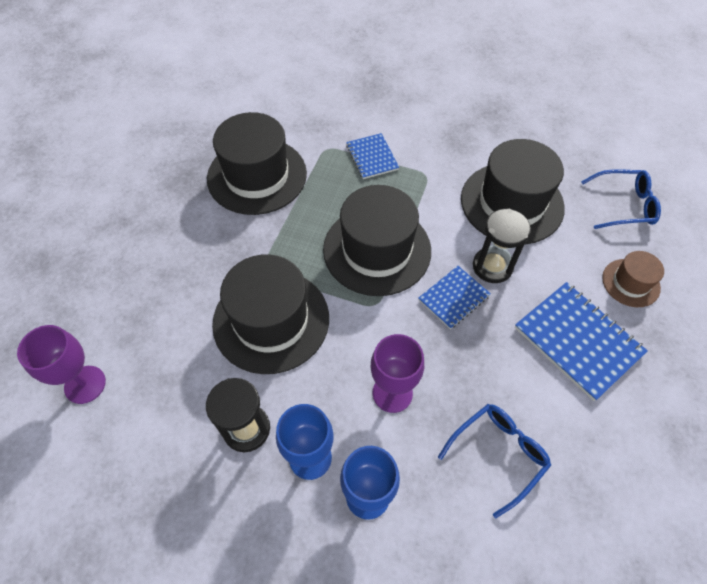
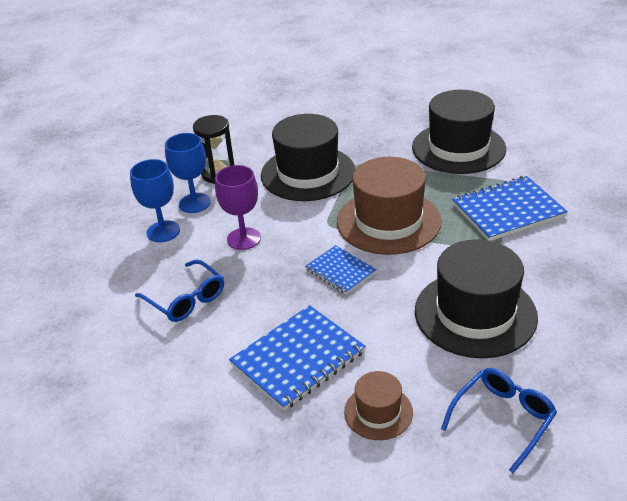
camera: 90 degrees right, 20 degrees down
(85, 384) = (254, 109): purple goblet -> none
(372, 157) = (507, 210): blue notebook -> blue notebook, size x1.68
(377, 250) = (388, 221): black hat -> brown hat
(492, 266) = (382, 297): black hourglass -> none
(623, 205) = (503, 419): blue glasses -> blue glasses turned 135 degrees counterclockwise

